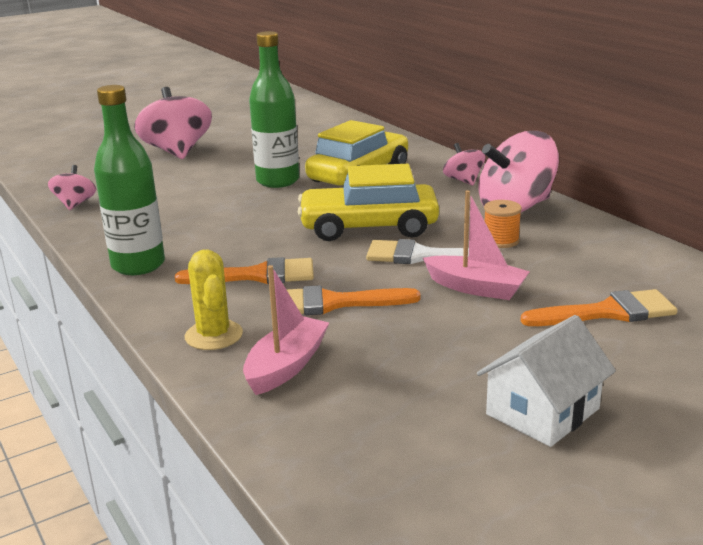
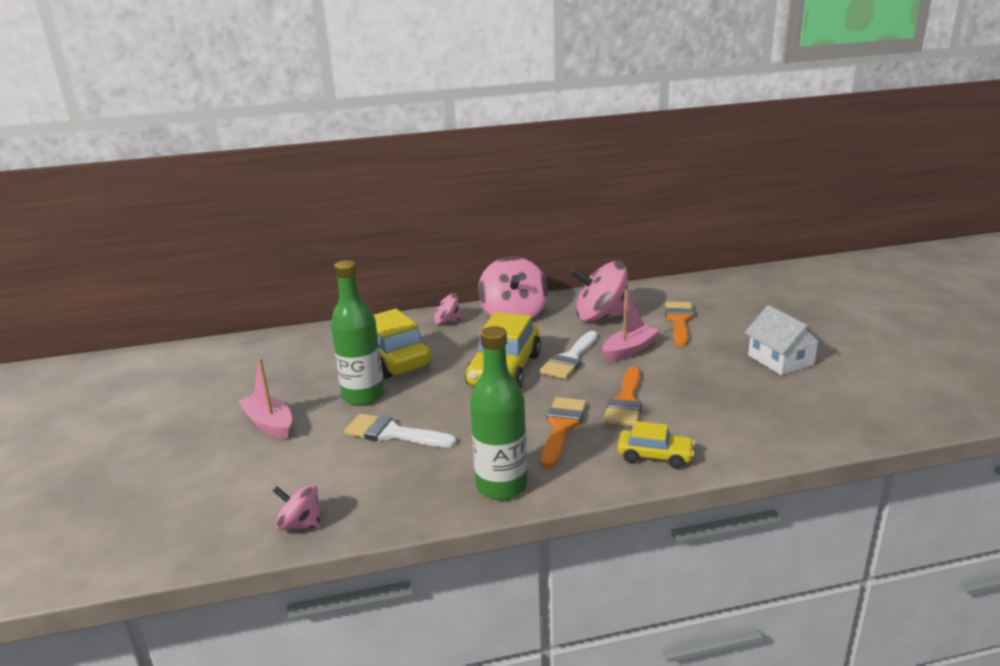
camera: 70 degrees left, 0 degrees up
(177, 152) = (206, 445): pink spinning top -> pink spinning top (600, 316)
(214, 335) = (655, 456): yellow cactus -> yellow car
(216, 205) = (393, 433): none -> white brush
(286, 366) = (710, 430): pink boat -> pink boat (269, 424)
(501, 240) = (564, 329): orange spool -> none

